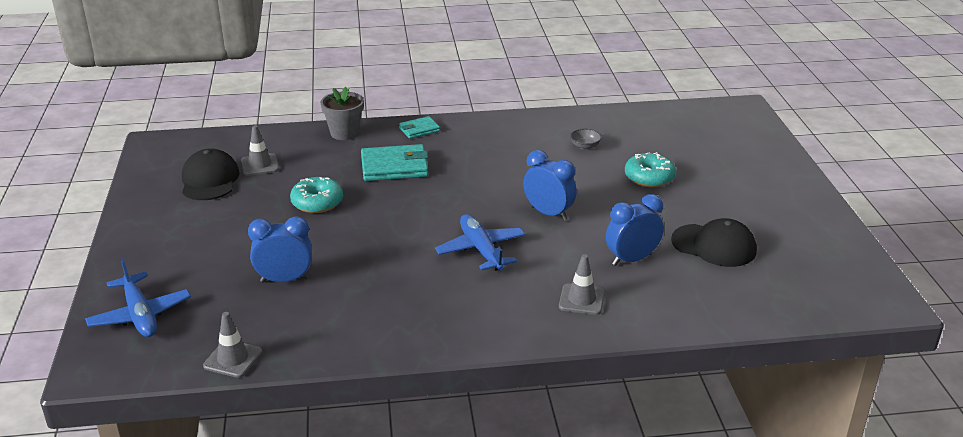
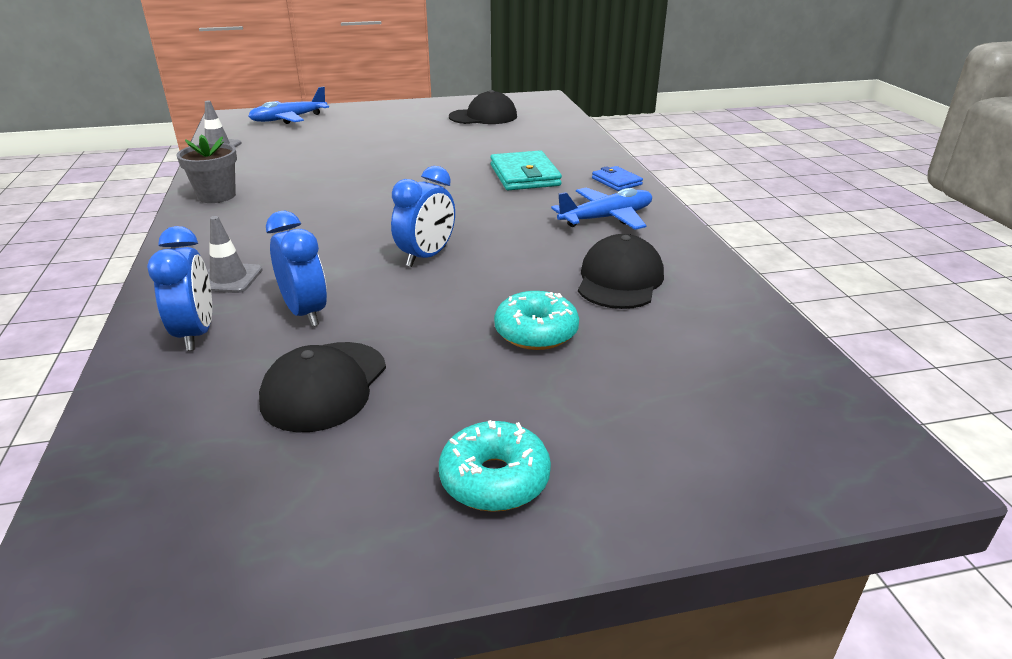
camera: 85 degrees right, 0 degrees up
(260, 165) = (514, 128): grey traffic cone -> none
(285, 280) = (319, 151): blue clock -> blue clock (196, 333)
(317, 202) = (447, 152): turquoise donut -> turquoise donut (494, 479)
(344, 133) = (591, 151): grey flower pot -> grey flower pot (217, 196)
(419, 130) = (616, 181): turquoise wallet -> blue wallet
(481, 250) = (349, 222): blue plane -> blue plane (607, 218)
(585, 146) = (619, 280): grey bowl -> black cap

